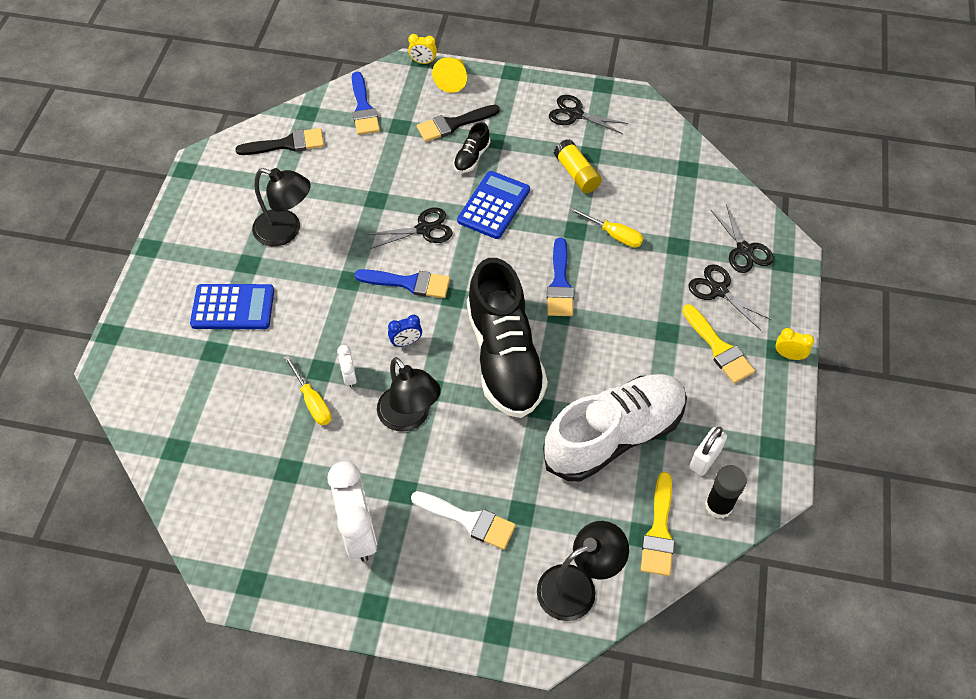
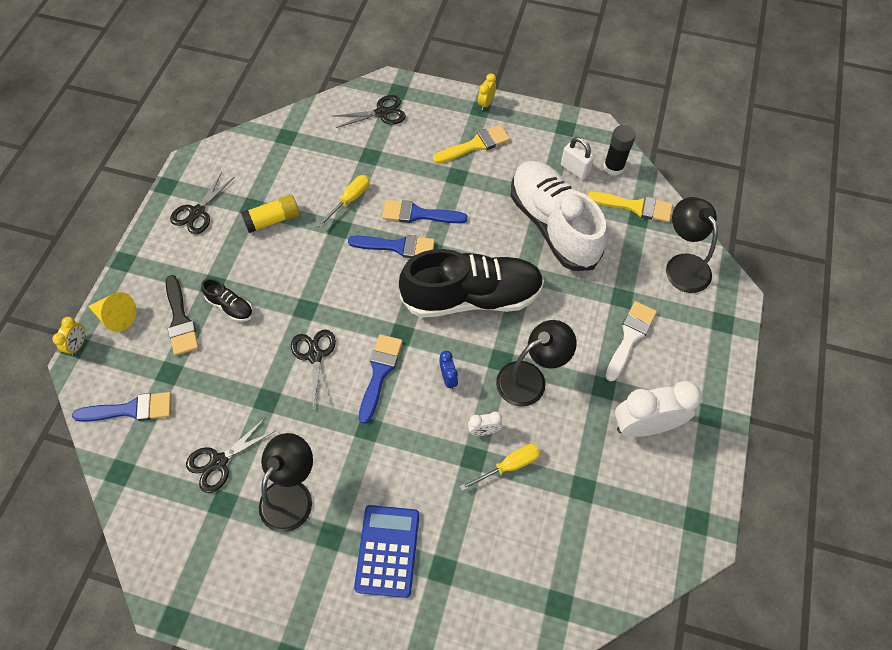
camera: 85 degrees left, 5 degrees up
(287, 144) = (163, 495): black brush -> none
(493, 205) = (297, 292): blue calculator -> none
(606, 298) = (418, 214): none -> blue brush
(718, 290) = (420, 136): black scissors -> black scissors (219, 462)

